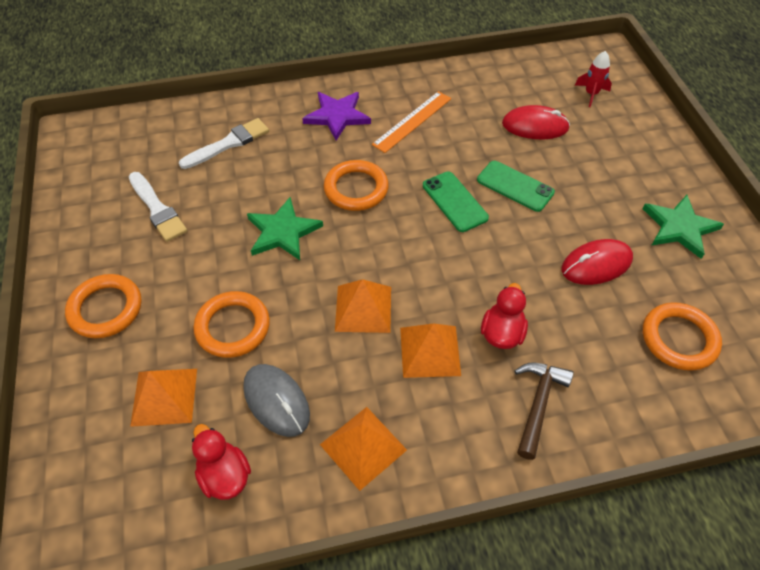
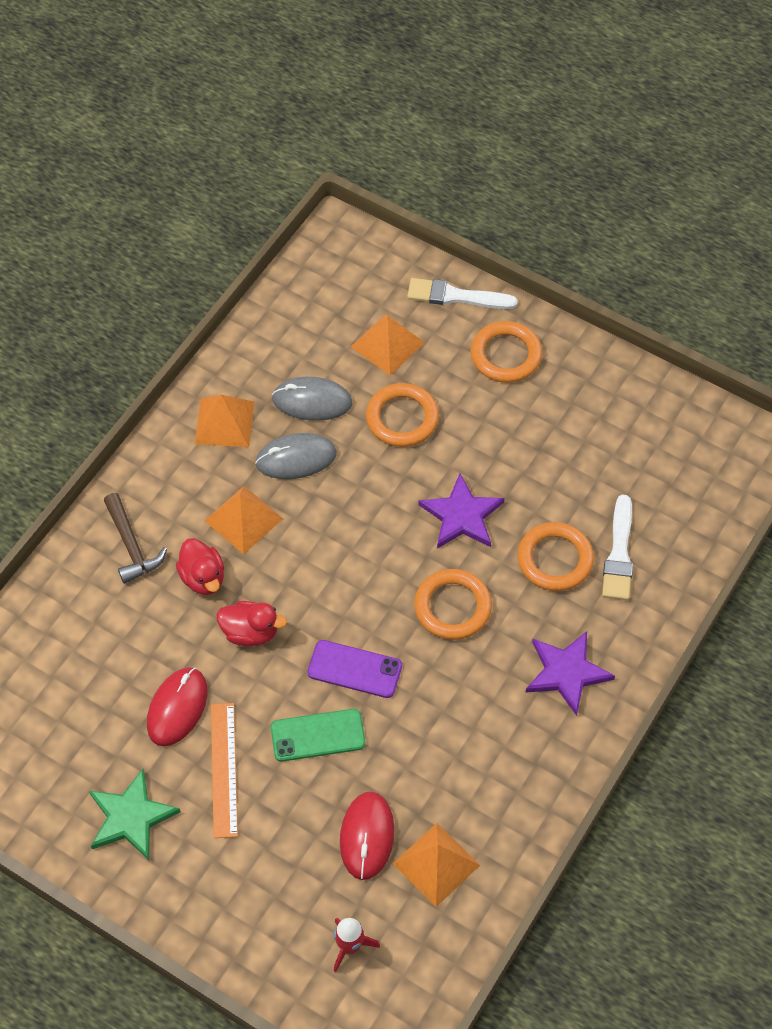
camera: 135 degrees right, 5 degrees up
(157, 209) = (584, 448): white brush -> white brush (456, 296)
(225, 475) = (292, 340): red duck -> red duck (250, 632)
(283, 232) = (462, 516): green star -> purple star
(341, 364) = (296, 458): none -> grey mouse
(363, 308) = (325, 509): orange pyramid -> orange pyramid (436, 864)
(412, 121) = (490, 732): orange ruler -> orange ruler (224, 769)
(454, 202) = (355, 669): green phone -> purple phone
(535, 126) = (367, 836): red mouse -> red mouse turned 45 degrees counterclockwise
(679, 339) = (61, 689): orange ring -> orange ring (555, 559)

